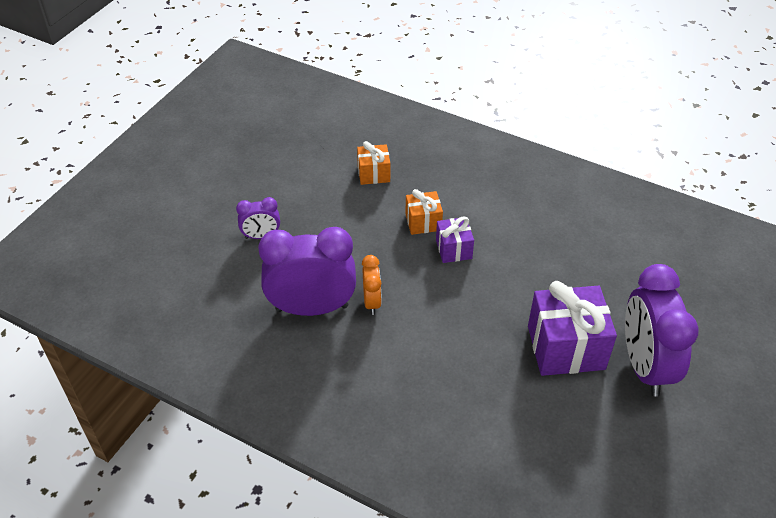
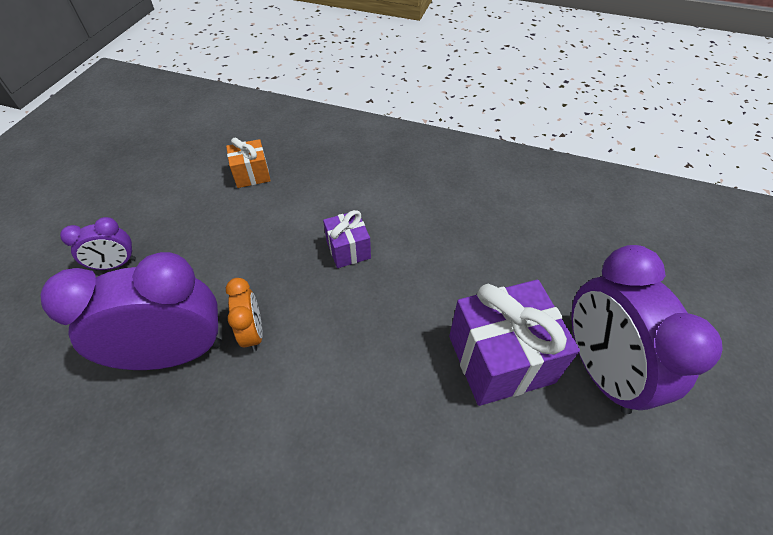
camera: 10 degrees left, 5 degrees up
(423, 222) = (310, 222): orange gift -> none

